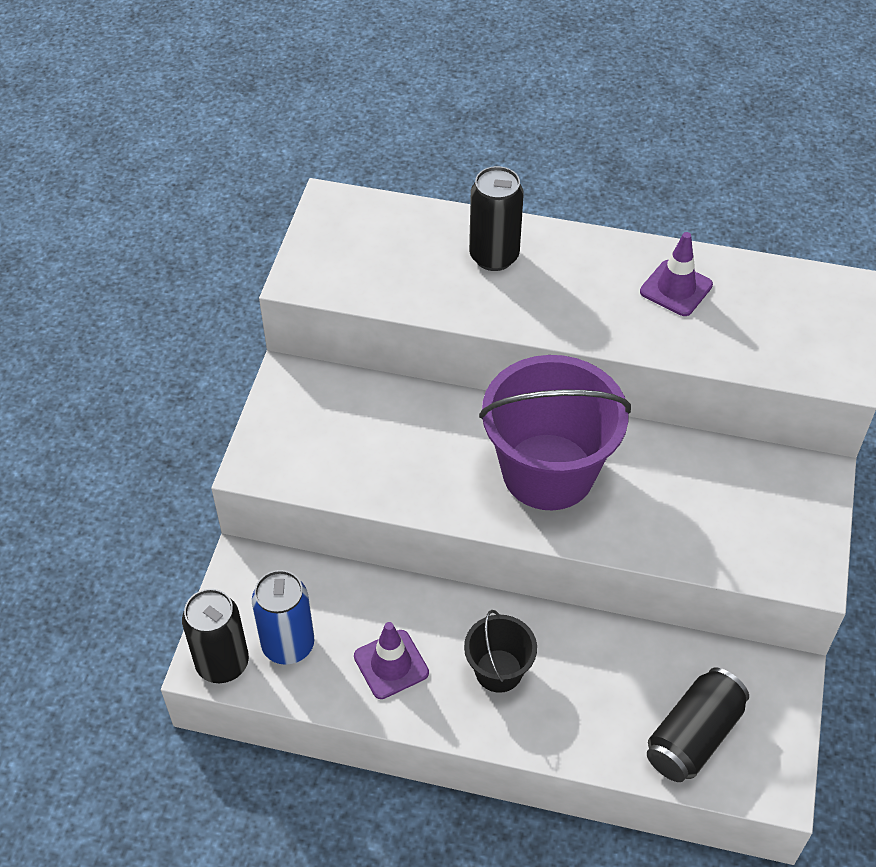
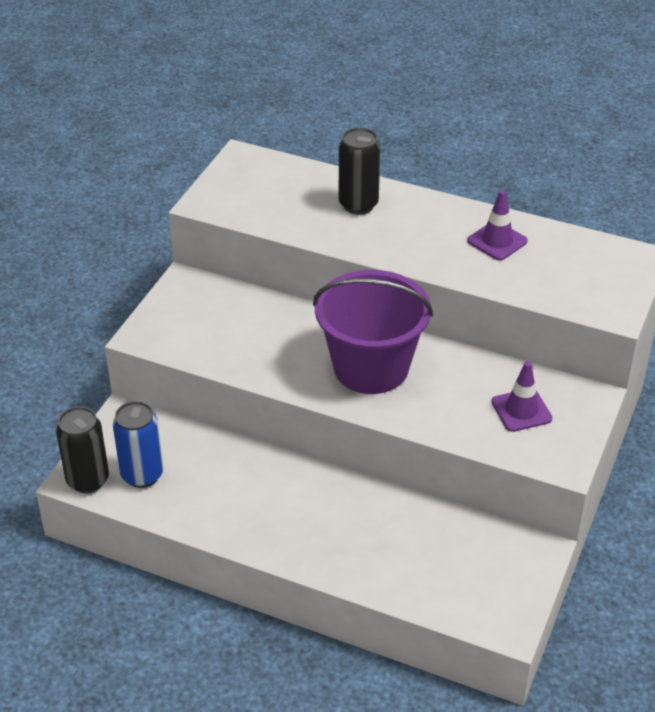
camera: 10 degrees right, 10 degrees down
(391, 664) = (219, 499): purple traffic cone -> purple traffic cone (521, 410)
(498, 671) = (304, 515): black bucket -> none
(693, 736) = (450, 582): black can -> none

